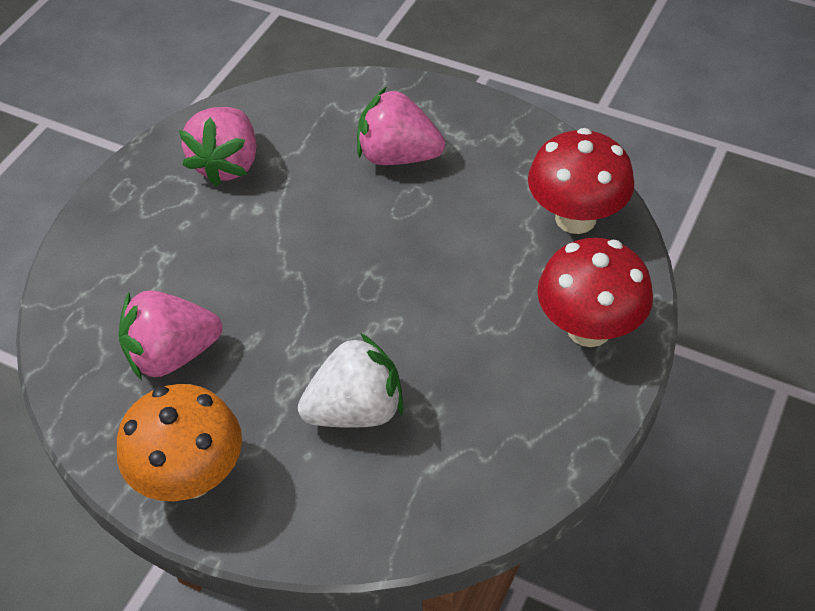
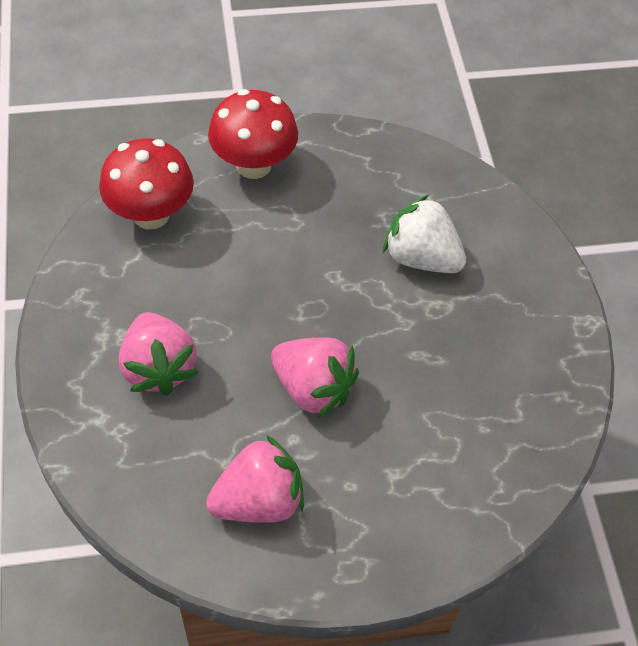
camera: 130 degrees left, 5 degrees up
(172, 355) = (473, 398): pink strawberry -> pink strawberry (313, 388)
(191, 477) = (546, 319): orange mushroom -> none

